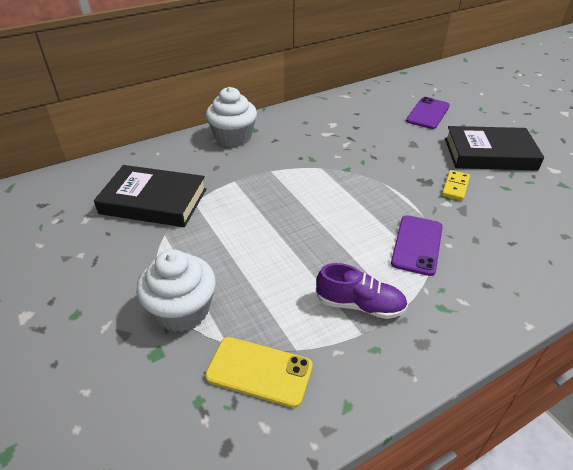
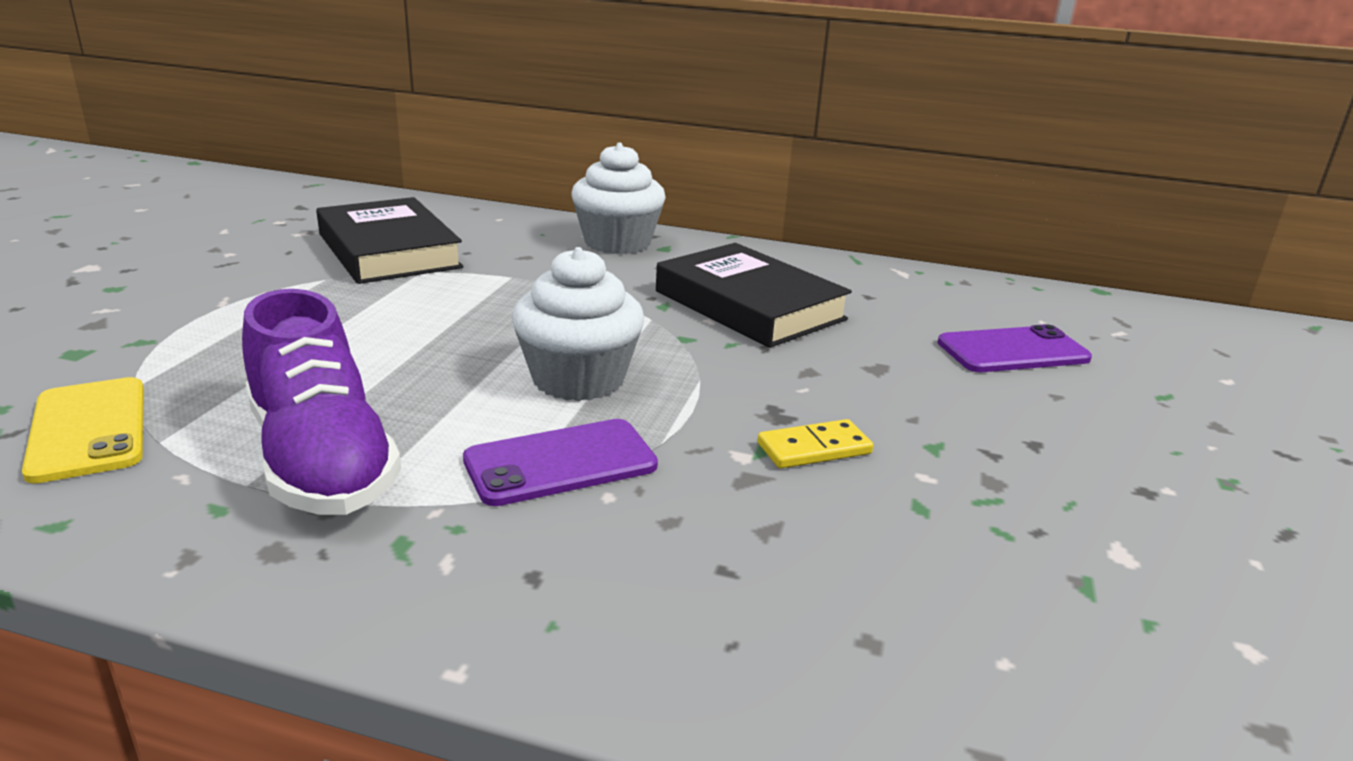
camera: 45 degrees right, 15 degrees down
(182, 310) = (176, 339): white cupcake -> white cupcake (578, 379)
(360, 305) = (321, 460): purple shoe -> purple shoe, size x1.55
(489, 154) = (1010, 453): black book -> black book (749, 305)

